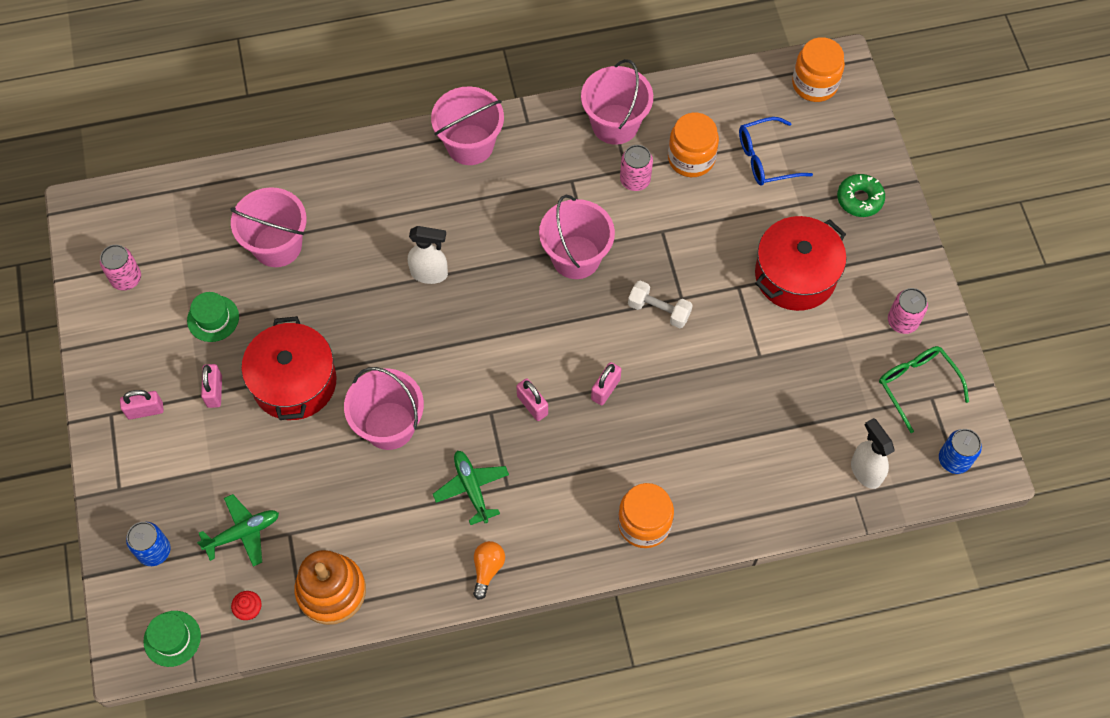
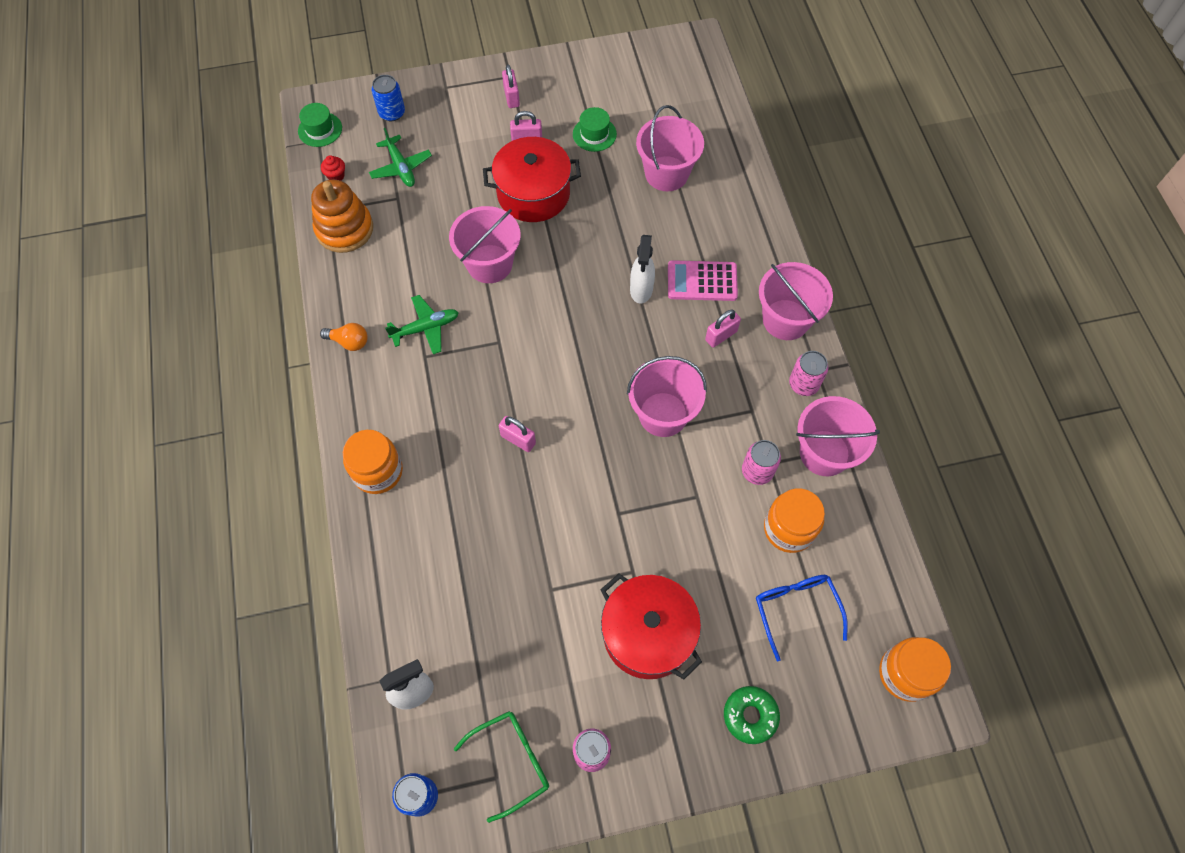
camera: 90 degrees right, 0 degrees up
(126, 278) = (631, 75): pink can -> pink can (803, 384)
(421, 216) = (702, 281): none -> pink calculator
(532, 405) = (504, 376): pink padlock -> pink padlock (721, 336)
(659, 310) = (604, 491): white dumbbell -> none

